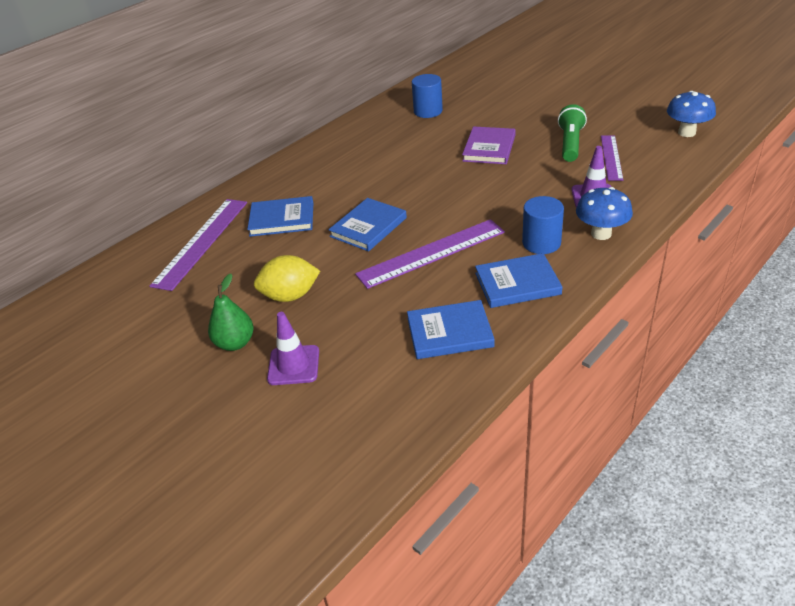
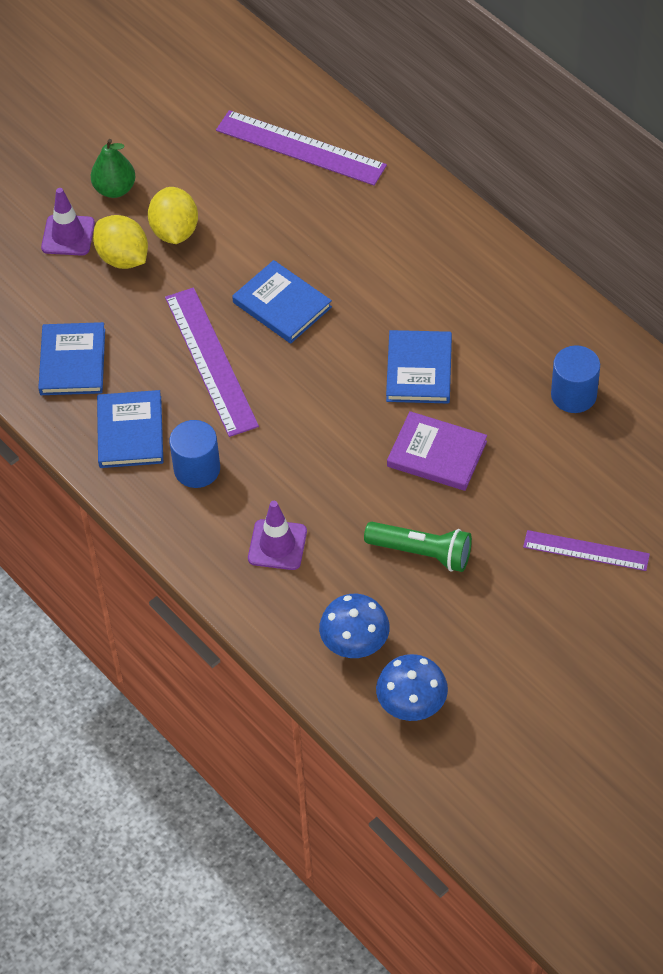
camera: 95 degrees right, 15 degrees up
(282, 219) = (325, 221): blue book -> blue book (419, 370)
(322, 322) = (123, 258): none -> yellow lemon
(601, 234) = (196, 532): blue mushroom -> blue mushroom (355, 645)
(611, 157) = (369, 592): purple ruler -> purple ruler (586, 551)

